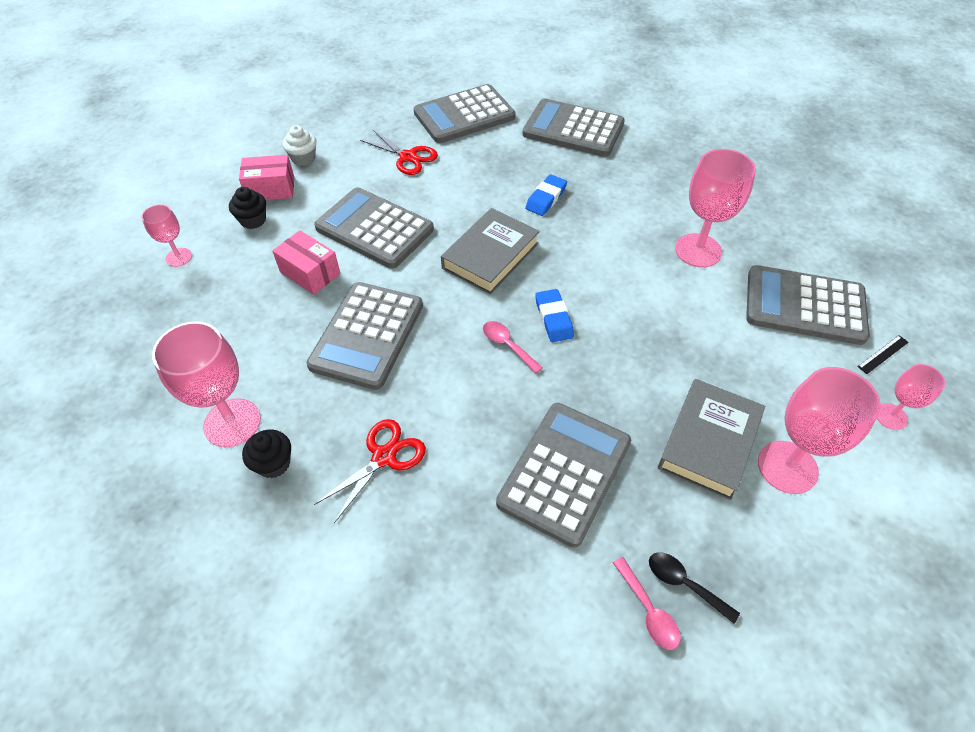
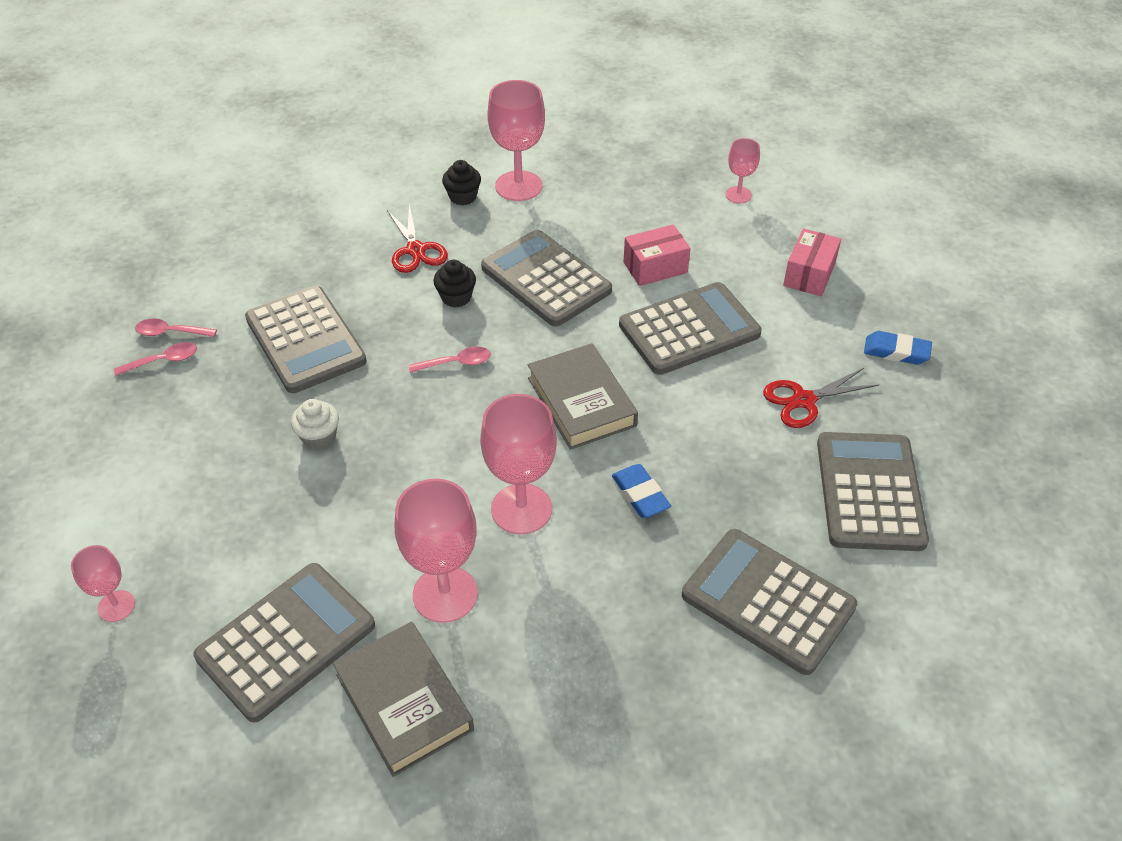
camera: 120 degrees right, 5 degrees down
(253, 220) = (763, 250): black cupcake -> black cupcake (456, 297)
(303, 158) = (853, 312): white cupcake -> white cupcake (319, 437)
(554, 318) = (458, 410): blue eraser -> blue eraser (896, 352)
(573, 129) = (768, 601): grey calculator -> grey calculator turned 105 degrees counterclockwise
(684, 584) = (163, 361): black spoon -> pink spoon
(709, 442) = (237, 445): grey book -> grey book (404, 702)
(787, 467) = (164, 484): pink goblet -> pink goblet (521, 509)
(883, 354) = (169, 664): black ruler -> none

